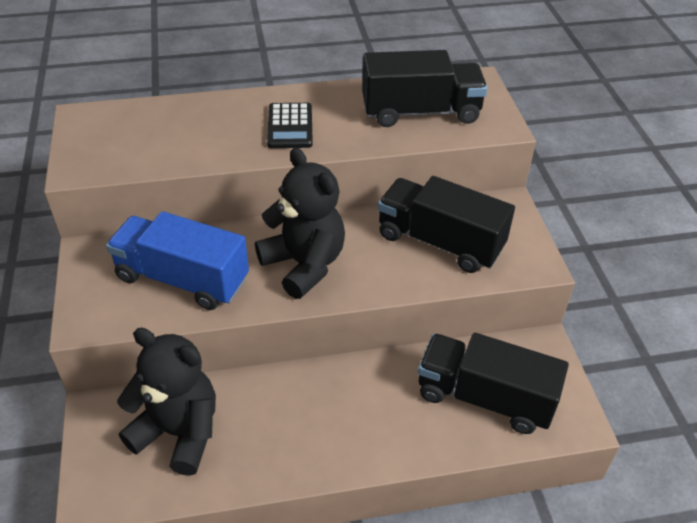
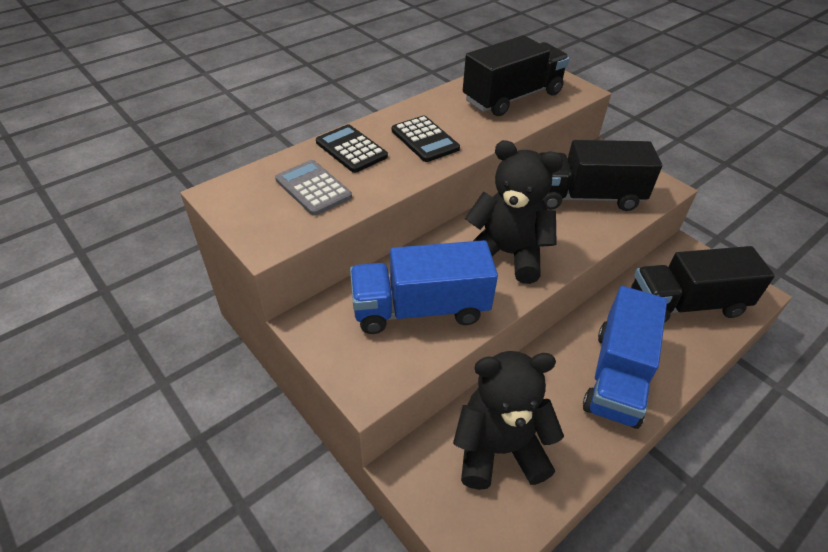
camera: 30 degrees left, 0 degrees up
(153, 137) = (313, 188): none -> grey calculator
(217, 114) = (351, 149): none -> black calculator
(342, 427) = (617, 376): none -> blue truck

